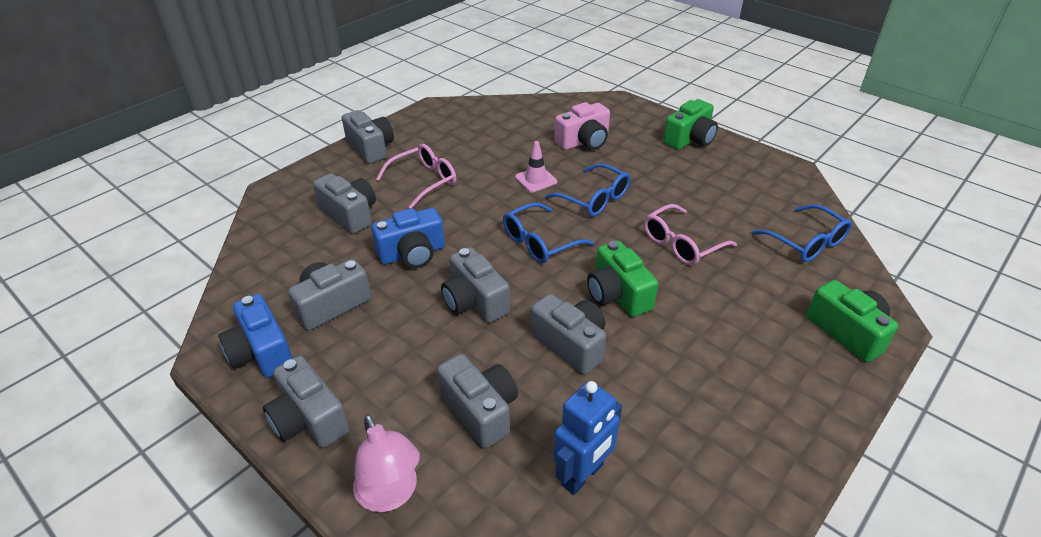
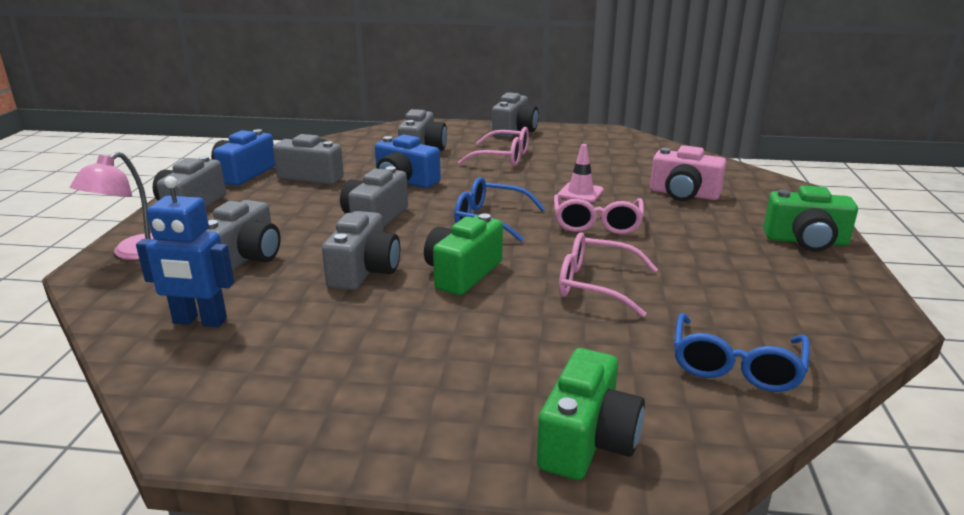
camera: 55 degrees right, 15 degrees down
(594, 199) = (597, 224): blue glasses -> pink glasses

